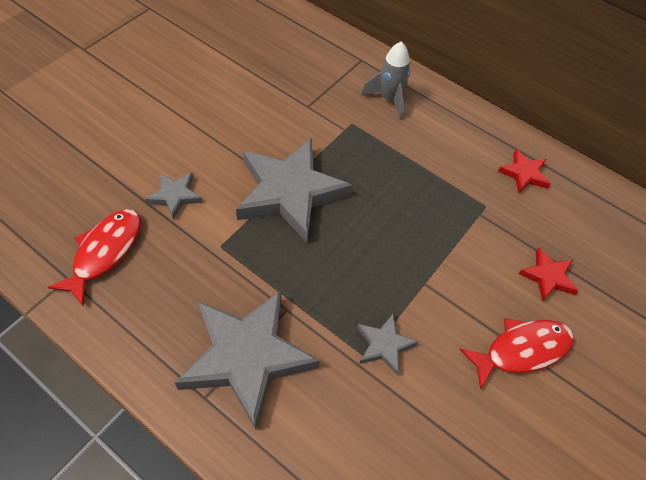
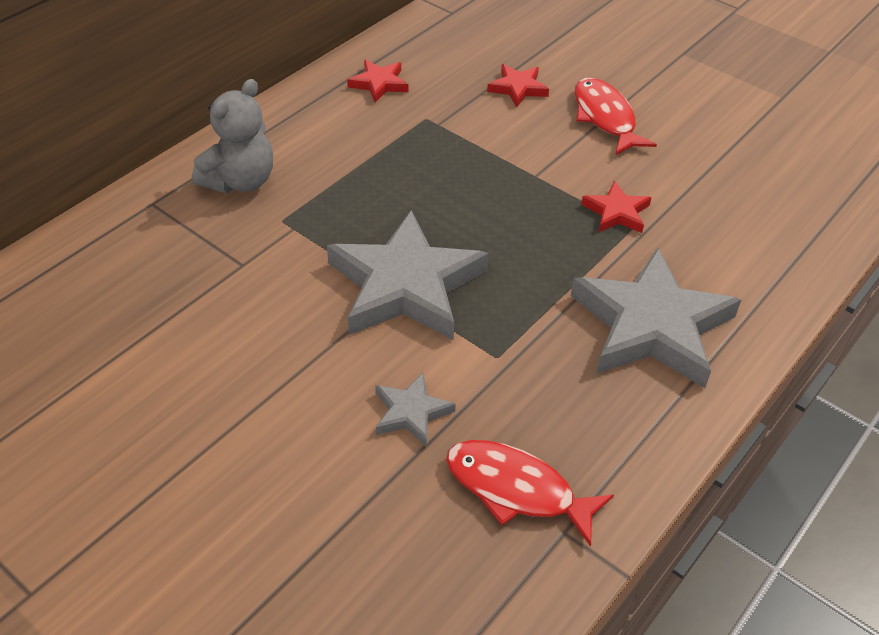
camera: 85 degrees left, 10 degrees down
(384, 345) = (616, 212): grey star -> red star
(389, 99) = (240, 181): grey rocket -> grey teddy bear

